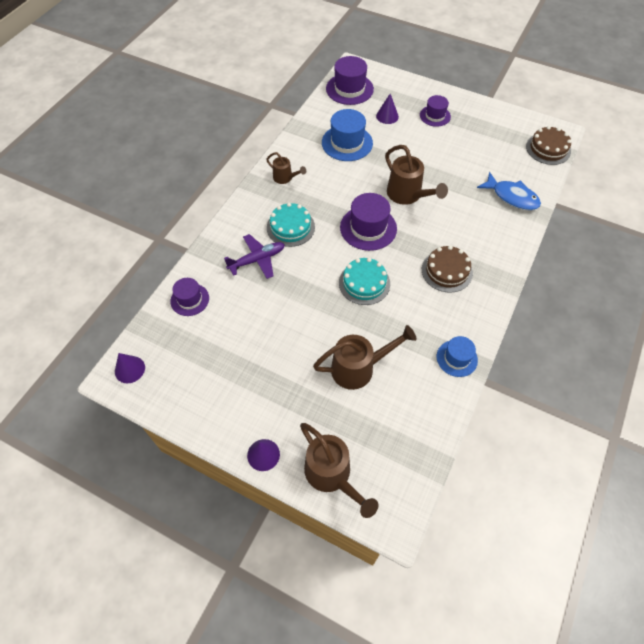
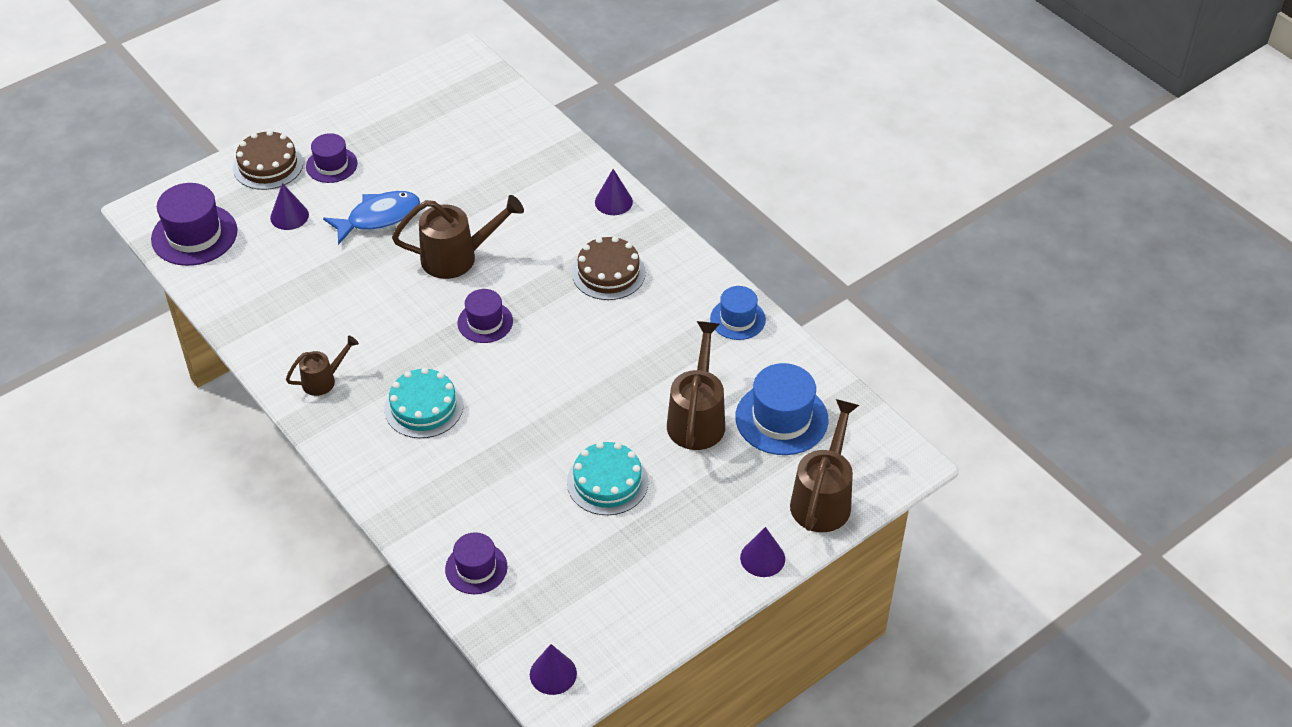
camera: 65 degrees left, 10 degrees down
(257, 260) = (457, 466): purple plane -> none
(332, 475) = (823, 498): brown watering can -> brown watering can turned 60 degrees counterclockwise
(347, 143) = (308, 282): blue hat -> blue hat (781, 418)
(364, 283) = (573, 362): turquoise cake -> turquoise cake (607, 482)
(368, 228) = (485, 322): purple hat -> purple hat, size x0.63
(506, 249) = (613, 201): none -> purple cone
(512, 197) = (535, 157): blue fish -> blue fish (379, 218)
(548, 149) = (481, 84): brown cake -> brown cake (268, 165)

